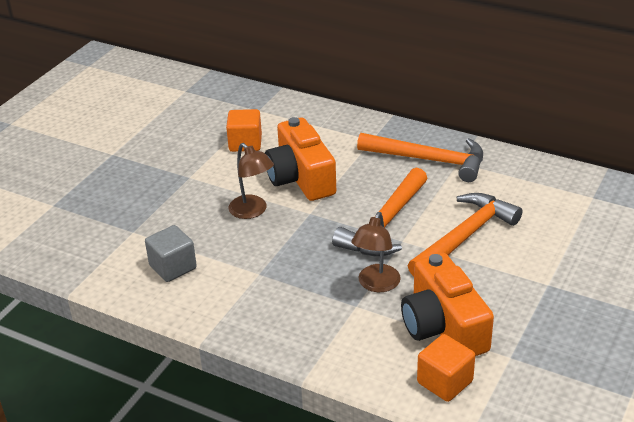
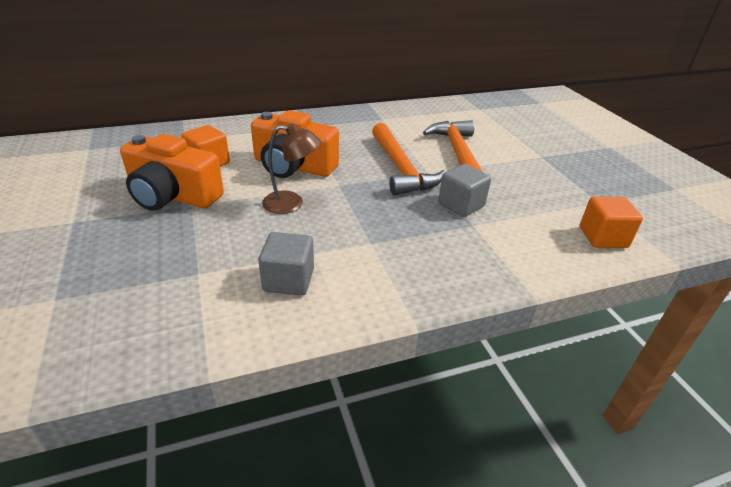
camera: 50 degrees left, 0 degrees up
(376, 285) = (461, 205): brown lamp -> grey cube
(429, 160) = (363, 124): orange hammer -> none
(443, 327) = (540, 207): orange camera -> orange camera (173, 196)

